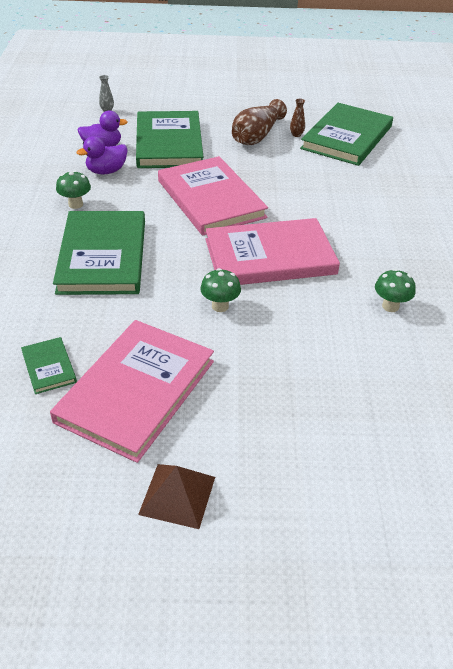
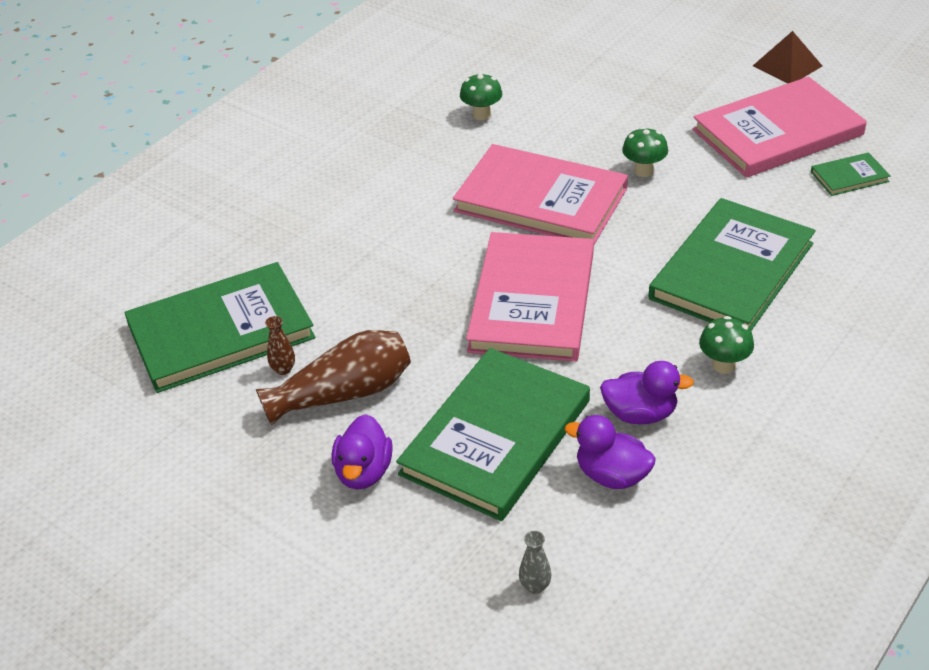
camera: 140 degrees left, 0 degrees up
(49, 367) = (849, 176): green book -> green book turned 60 degrees clockwise
(213, 117) = (363, 472): none -> purple duck

